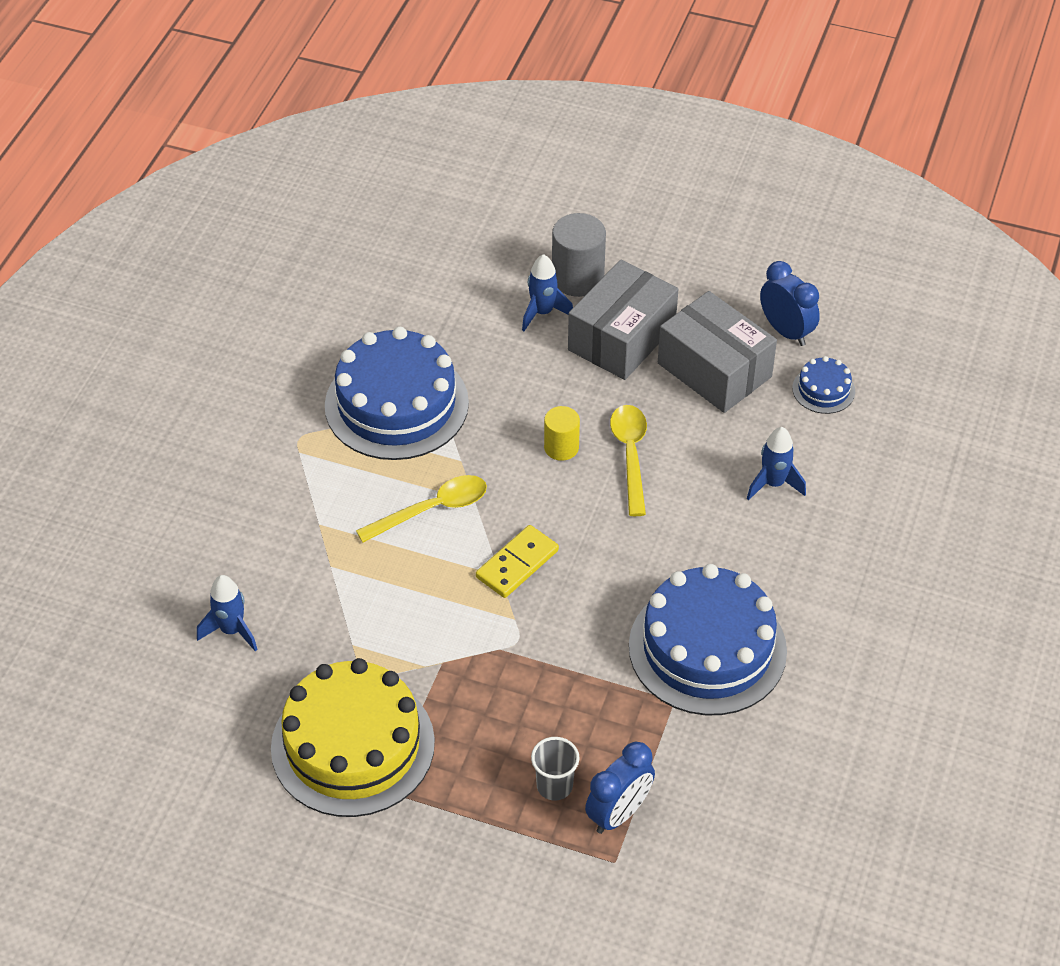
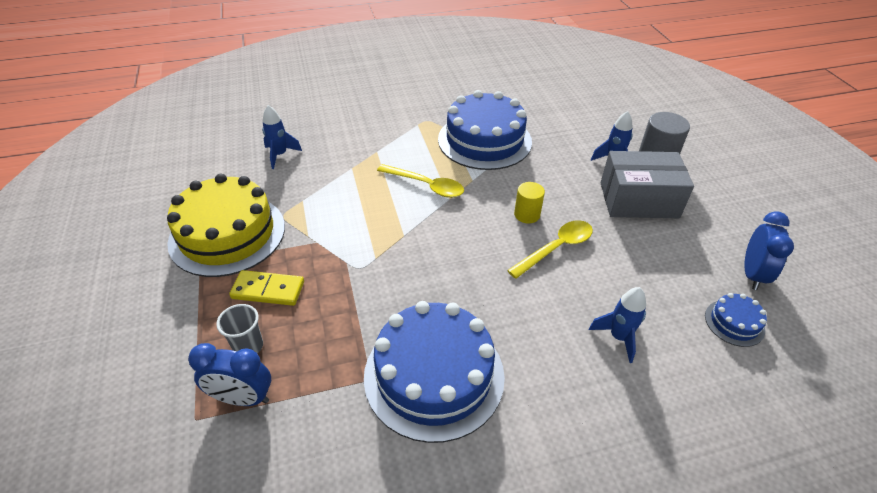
camera: 55 degrees right, 5 degrees down
(517, 564) = (419, 238): yellow domino -> yellow domino (268, 290)
(714, 370) = (672, 254): grey box -> none

